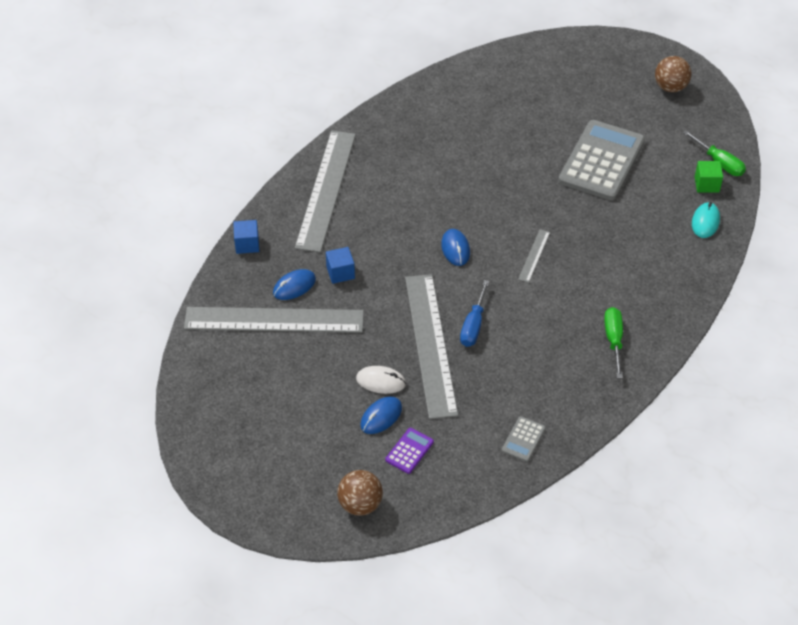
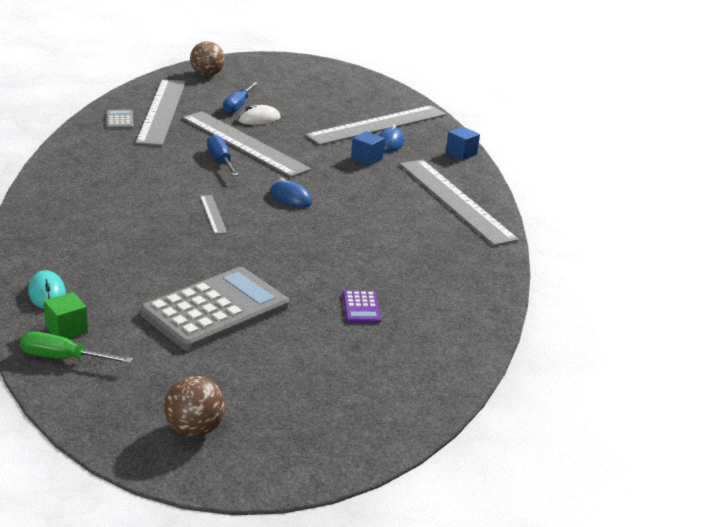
camera: 140 degrees right, 20 degrees down
(381, 417) = (238, 106): blue mouse -> blue screwdriver
(409, 451) = (200, 98): purple calculator -> purple calculator (361, 308)
(468, 440) = (162, 111): none -> grey ruler
(601, 161) = (215, 310): grey calculator -> grey calculator turned 120 degrees counterclockwise
(613, 340) = (86, 183): green screwdriver -> none

